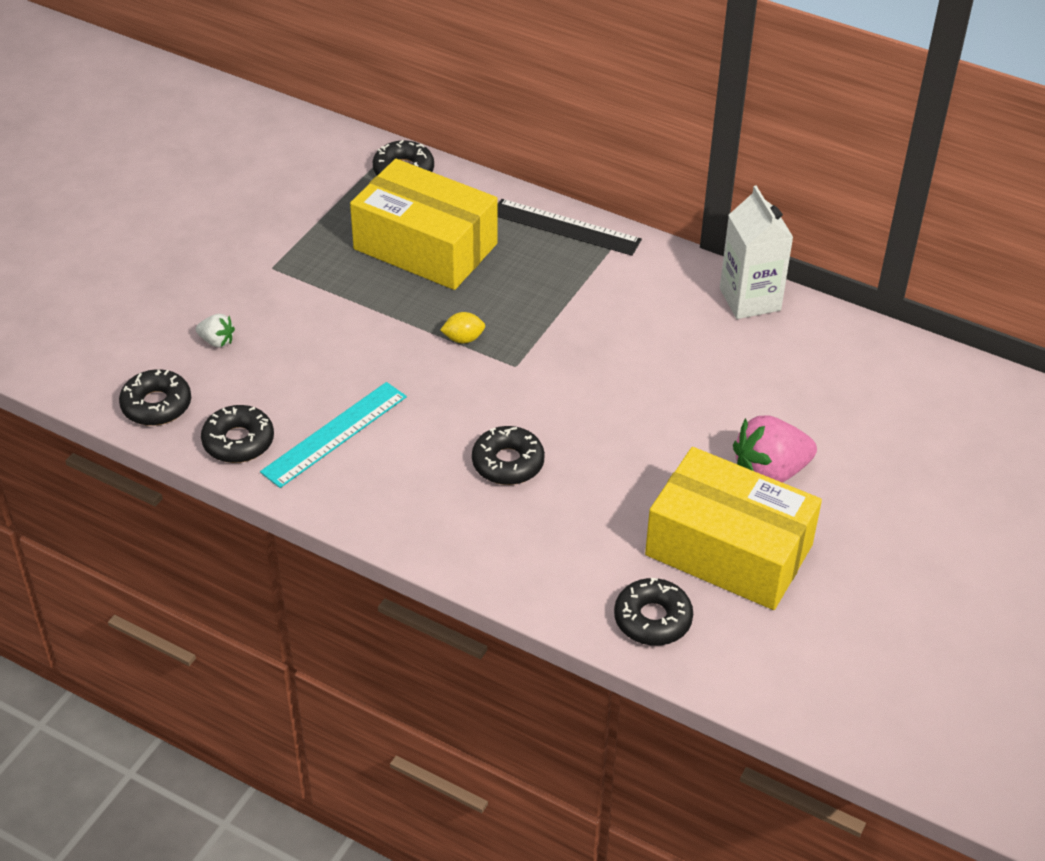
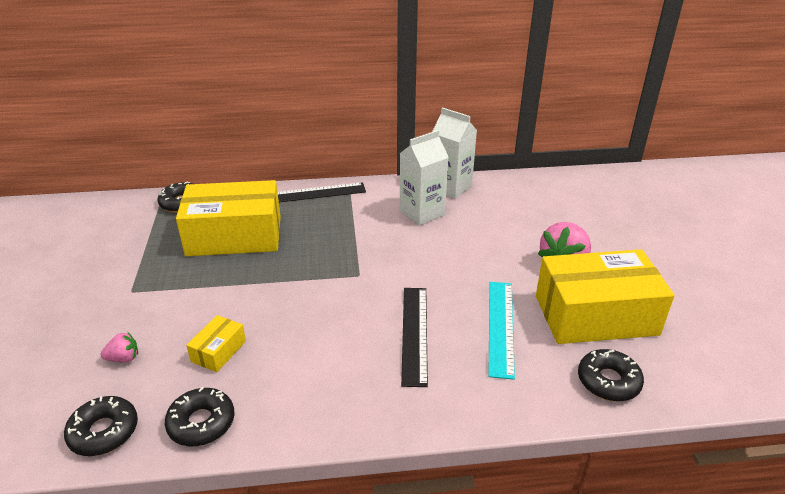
camera: 35 degrees left, 10 degrees down
(217, 341) = (123, 358): white strawberry -> pink strawberry
(304, 379) = (219, 351): none -> yellow box
(335, 434) = (276, 377): turquoise ruler -> turquoise ruler (501, 327)
(463, 339) = (310, 275): yellow lemon -> none
(508, 463) = (415, 333): black donut -> black ruler
(671, 320) = (422, 213): none -> white carton

